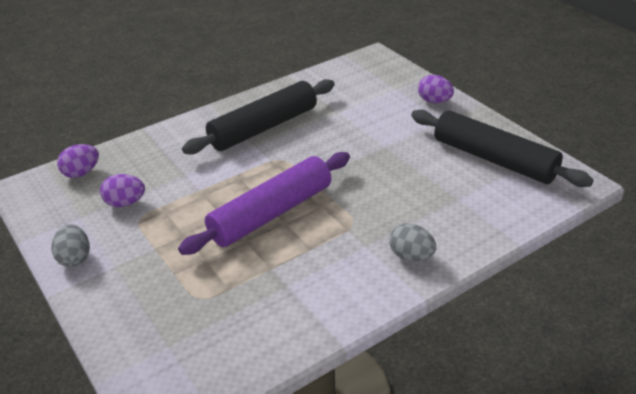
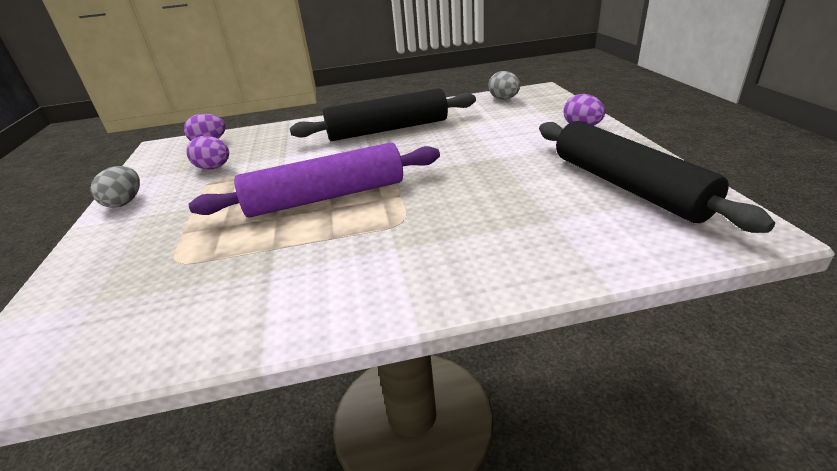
camera: 25 degrees right, 5 degrees down
(411, 256) = (442, 271): grey egg -> grey egg (504, 99)

